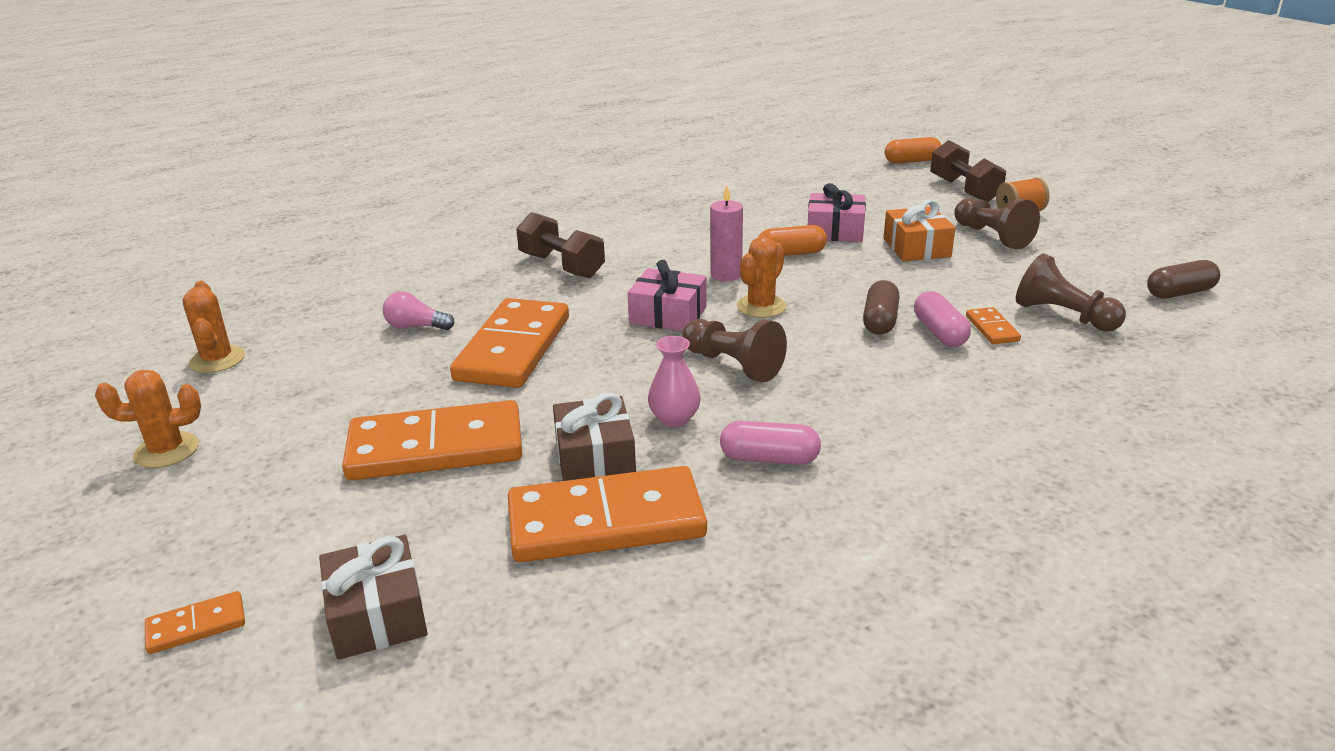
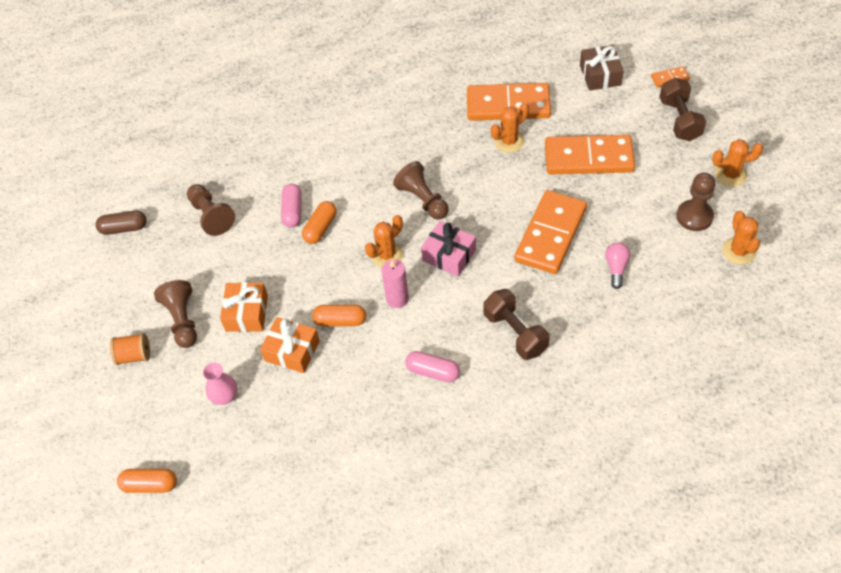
camera: 165 degrees left, 25 degrees up
(268, 390) = (694, 216): none -> brown pawn
(416, 327) = (616, 268): pink light bulb -> pink light bulb turned 105 degrees counterclockwise
(595, 457) = (509, 141): brown gift -> orange cactus
(674, 419) = (465, 162): pink vase -> pink vase (224, 396)
(769, 458) = (427, 130): pink capsule -> pink capsule (433, 372)
(835, 231) = (292, 351): pink gift -> orange gift
(880, 321) = (320, 228): brown capsule -> orange capsule
(964, 190) = (147, 407): brown dumbbell -> brown dumbbell (679, 120)
(992, 328) = (260, 210): orange domino -> none

